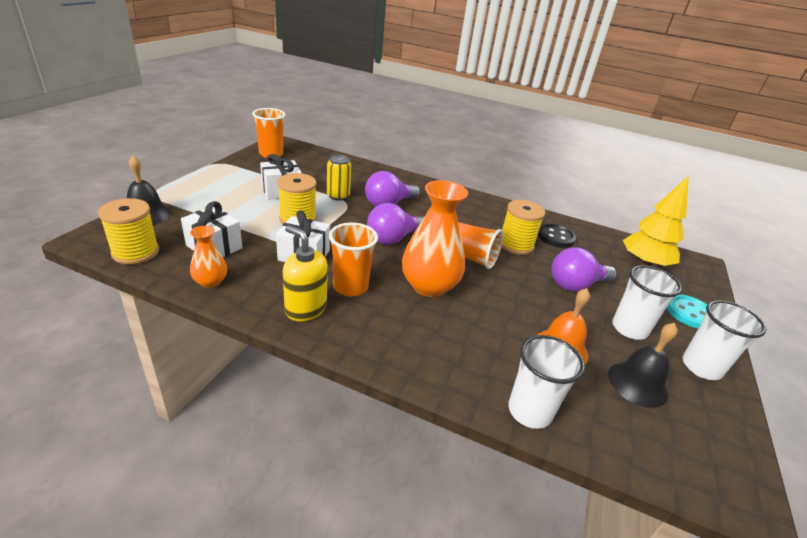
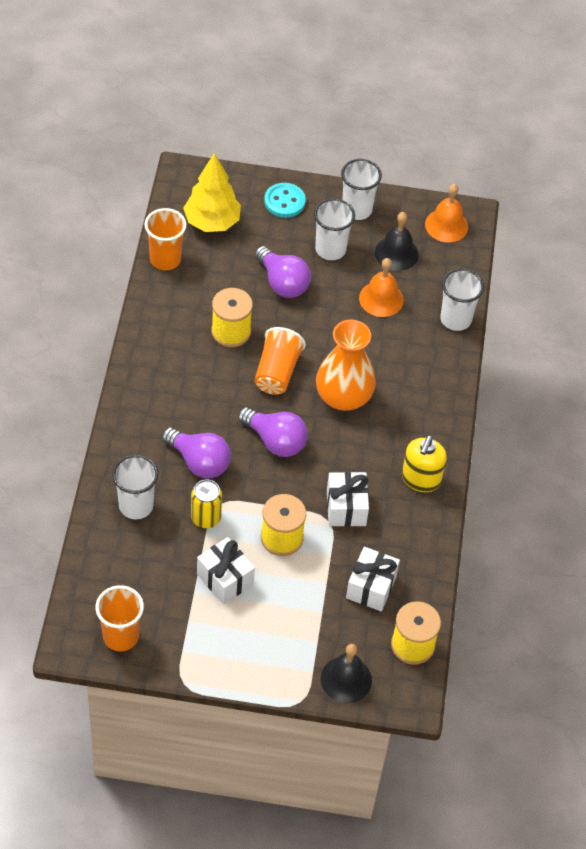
camera: 105 degrees left, 20 degrees up
(210, 282) = (422, 563): orange vase -> none
(350, 287) = (375, 456): orange cup -> orange cup (165, 259)
(364, 176) = (136, 506): none -> white cup
(555, 237) = (194, 295): black button -> none
(708, 457) = (446, 225): none -> orange bell

